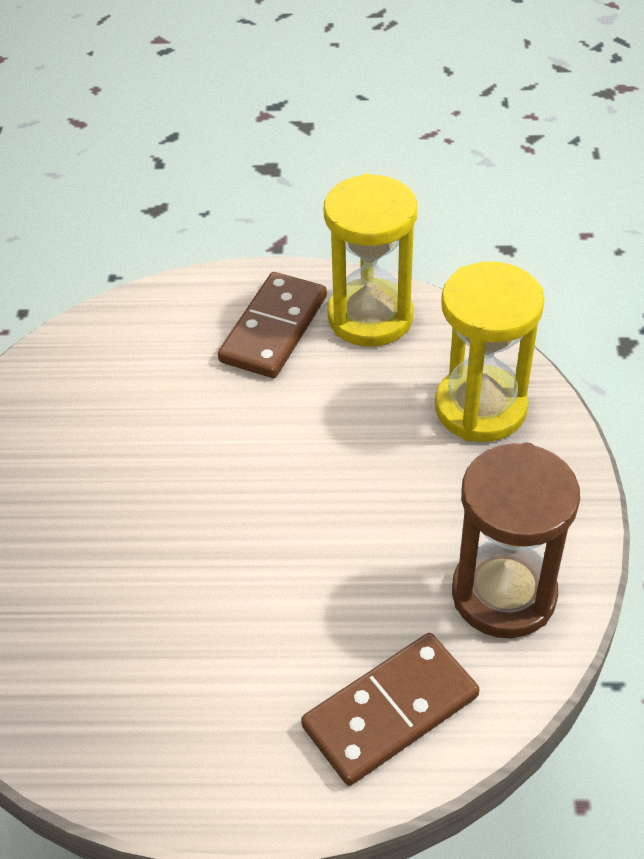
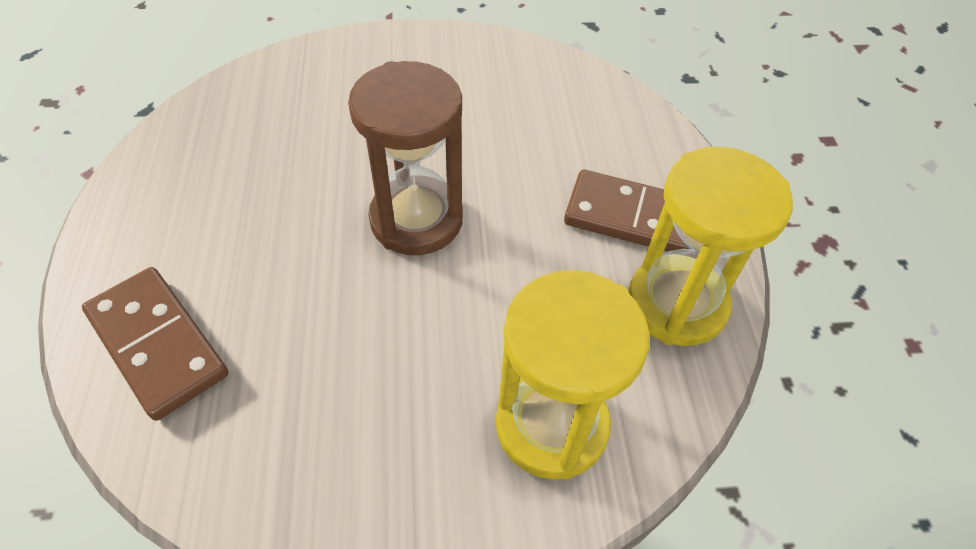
camera: 80 degrees right, 5 degrees up
(503, 594) = (279, 449): brown hourglass -> brown hourglass (416, 220)

